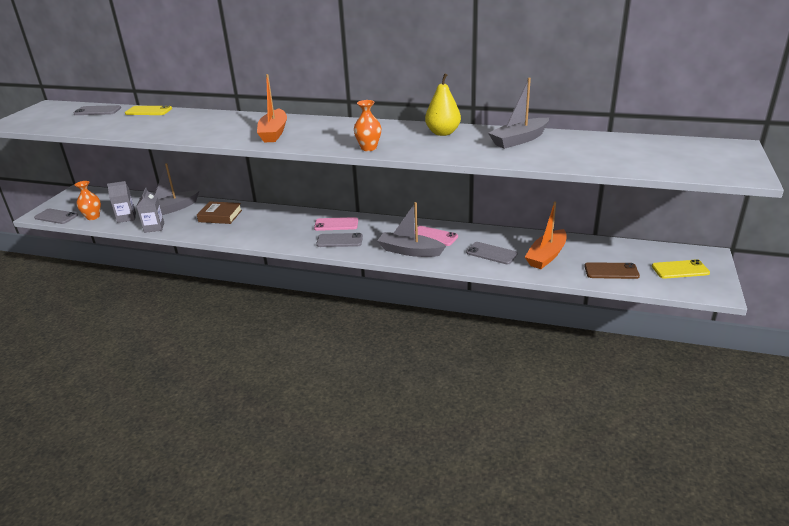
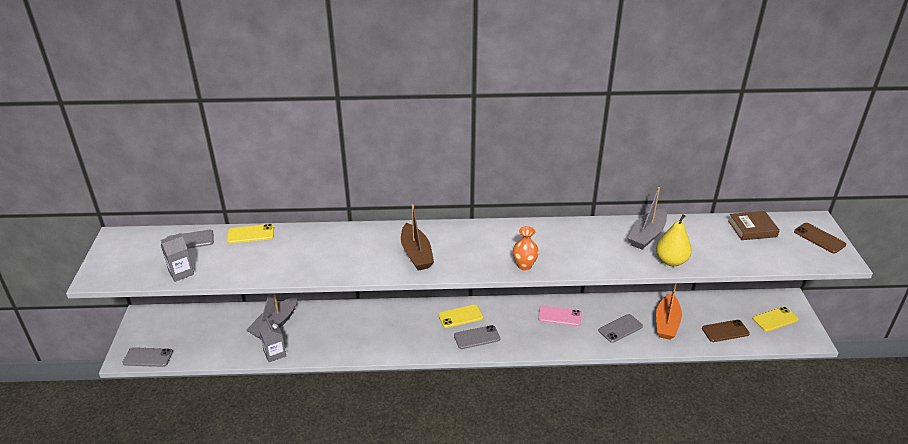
camera: 20 degrees left, 5 degrees up
(93, 217) = (193, 350): orange vase -> none
(126, 218) = (233, 345): grey carton -> grey carton (181, 273)
(220, 216) = (335, 325): brown book -> brown book (752, 229)
(274, 133) = (416, 254): orange boat -> brown boat
(336, 224) = (460, 316): pink phone -> yellow phone
(410, 251) = (549, 339): grey boat -> none
(443, 133) = (575, 233): yellow pear -> yellow pear (671, 261)
(491, 253) = (620, 328): grey phone -> grey phone turned 45 degrees counterclockwise
(730, 158) = (819, 238): none -> brown phone

